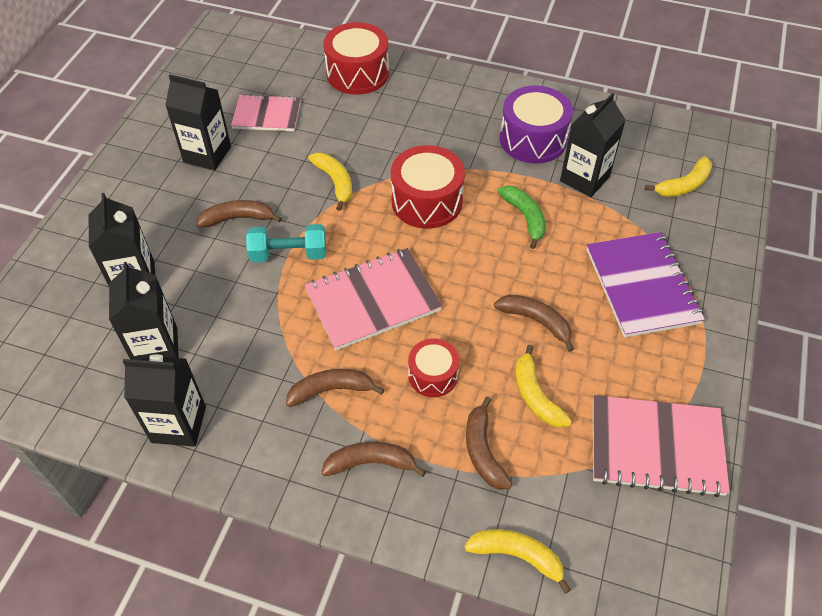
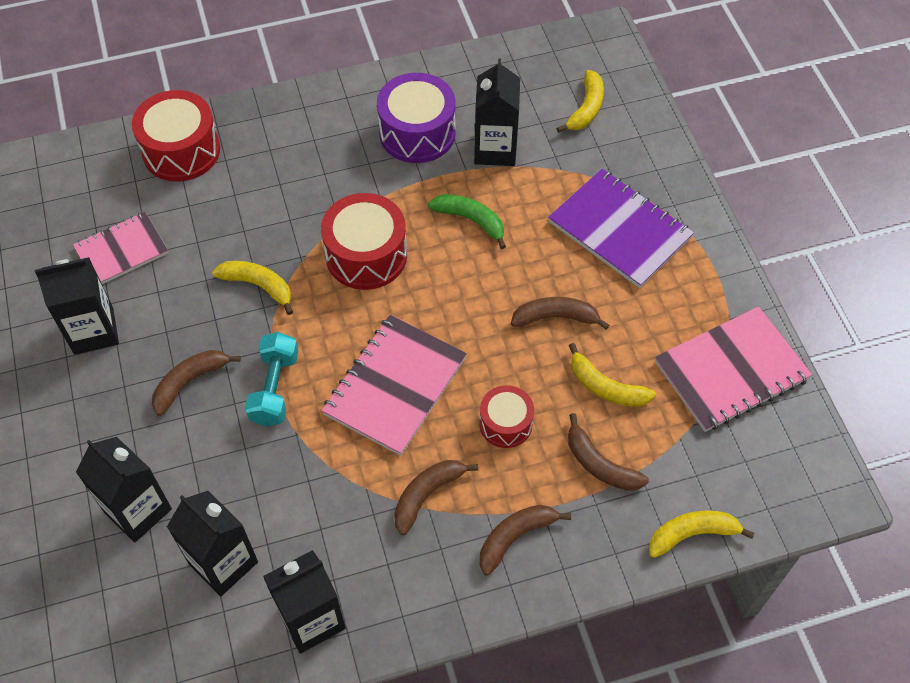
camera: 35 degrees left, 5 degrees up
(289, 254) = (275, 388): turquoise dumbbell -> turquoise dumbbell turned 45 degrees counterclockwise

